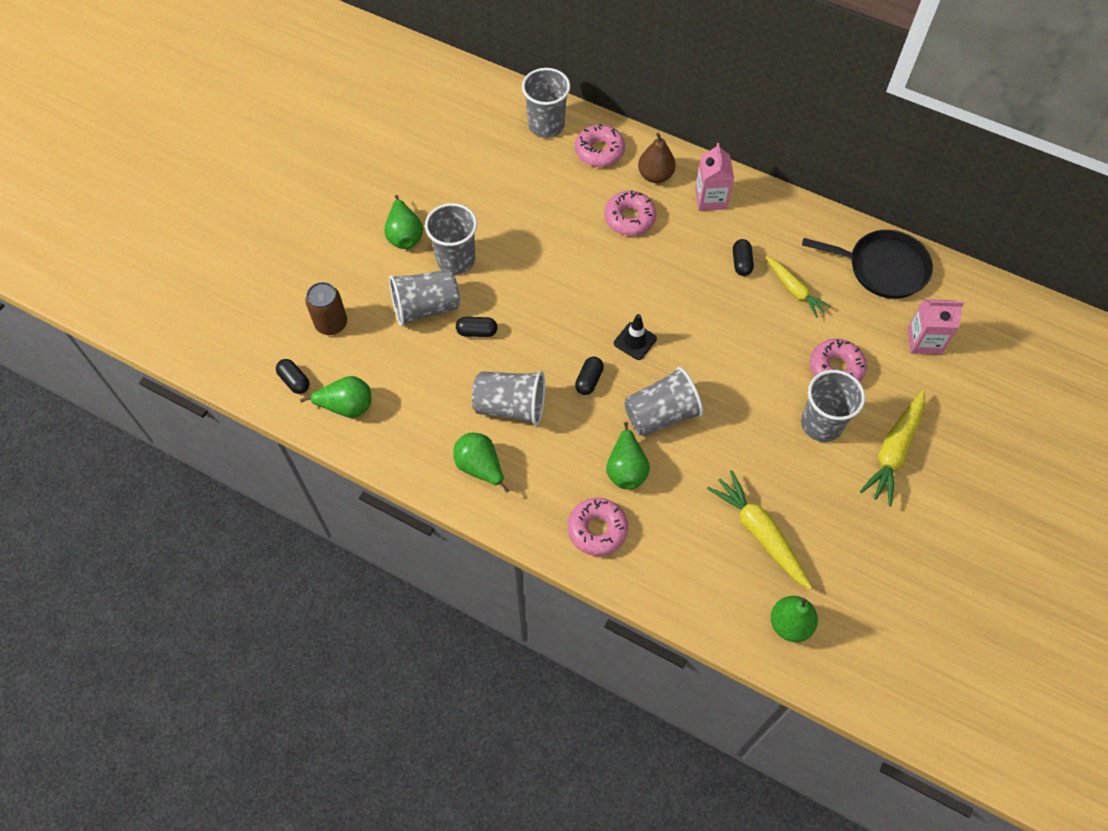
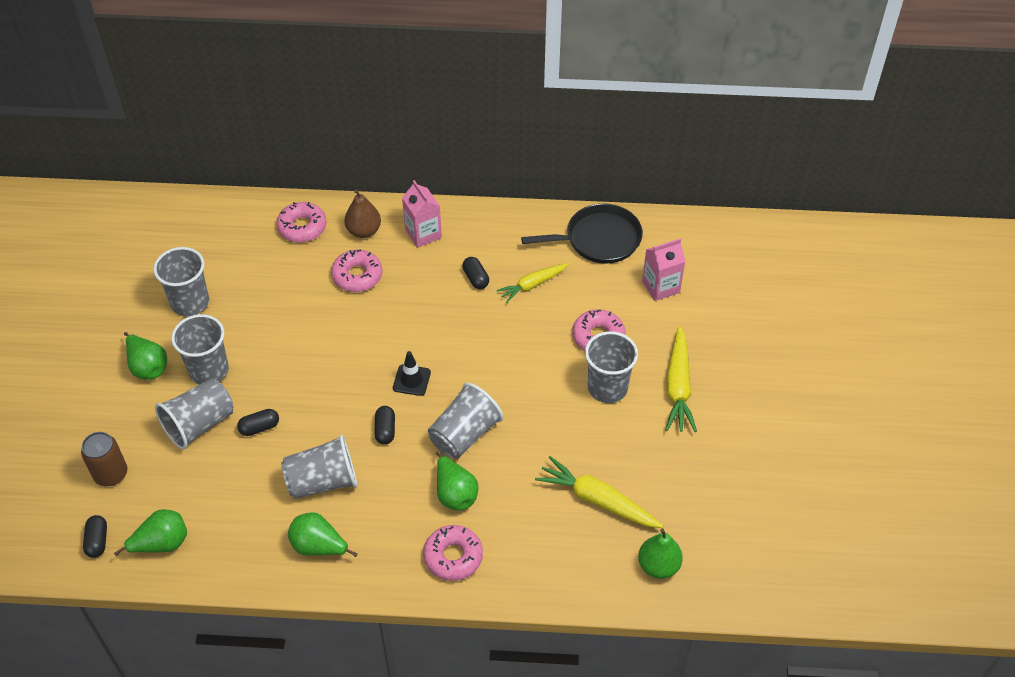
camera: 25 degrees left, 10 degrees down
(294, 381) = (97, 541): black capsule -> black capsule turned 60 degrees clockwise
(546, 125) = (241, 221): grey cup -> grey cup (190, 303)
(794, 290) = (532, 285): yellow carrot -> yellow carrot turned 120 degrees clockwise

